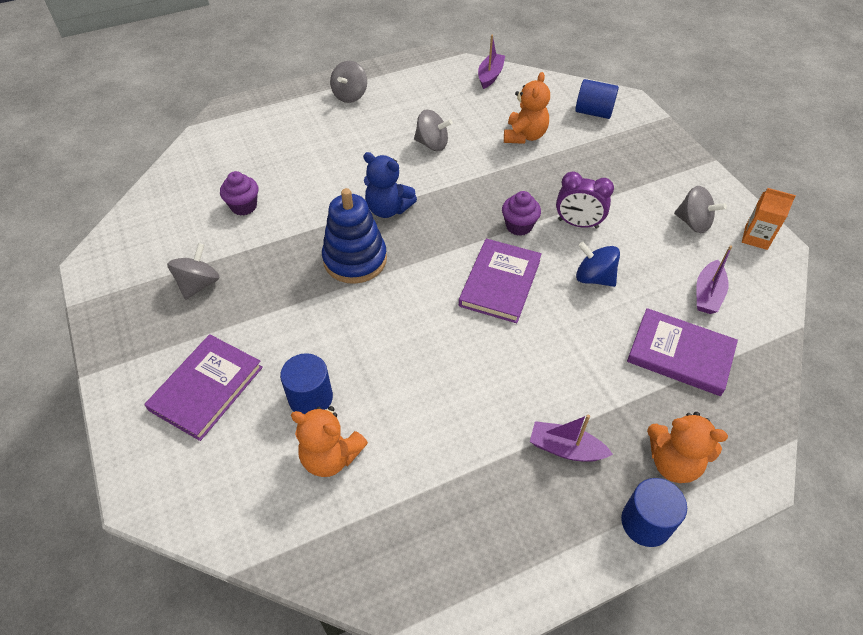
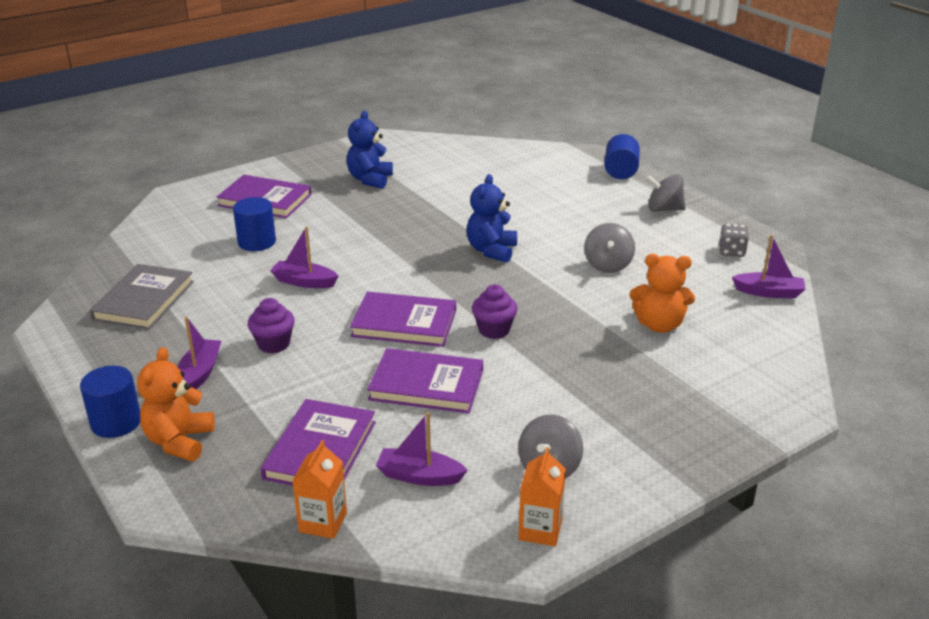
camera: 80 degrees right, 20 degrees down
(199, 284) = (370, 180): grey spinning top -> blue teddy bear
(244, 206) = (468, 182): purple cupcake -> purple cupcake (273, 344)
(331, 456) = (200, 258): orange teddy bear -> none
(355, 259) = (416, 242): blue stacking toy -> none
(410, 355) = (304, 282): none -> purple boat
(416, 514) = (144, 300): none -> grey book
(429, 78) = (731, 251): none -> grey dice
(578, 224) = (512, 371): purple clock -> none
(593, 112) = (745, 378): blue cylinder -> blue cylinder (620, 171)
(594, 278) = (426, 385): blue spinning top -> purple book
(765, 356) = (323, 522): none -> orange carton

